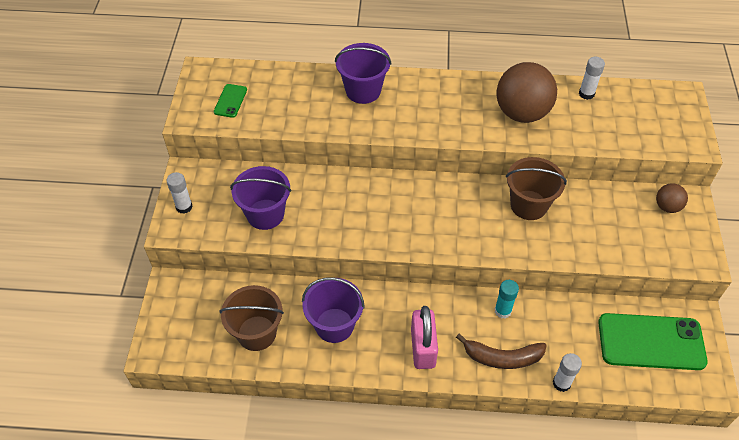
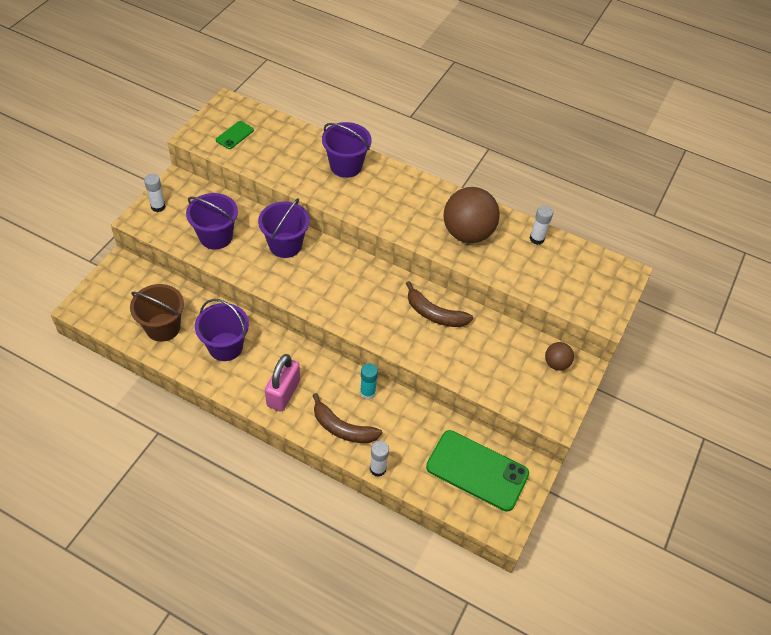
camera: 20 degrees right, 0 degrees up
(341, 195) = (285, 245): none -> purple bucket
(528, 205) = (434, 314): brown bucket -> brown banana

